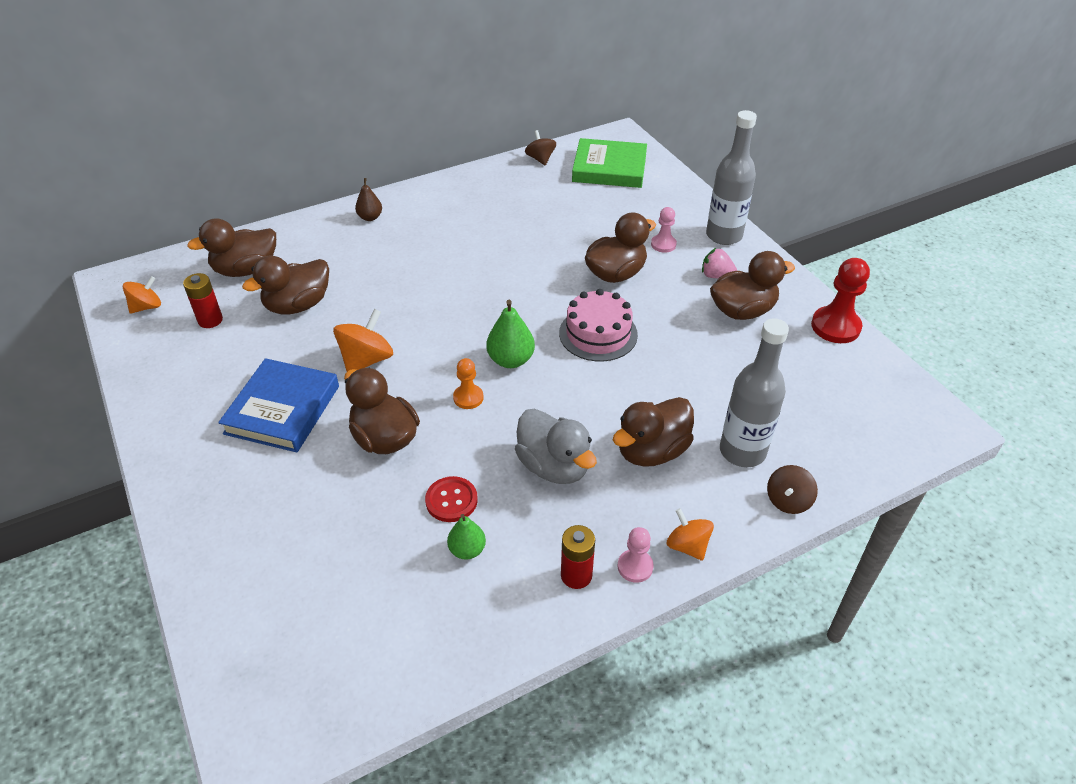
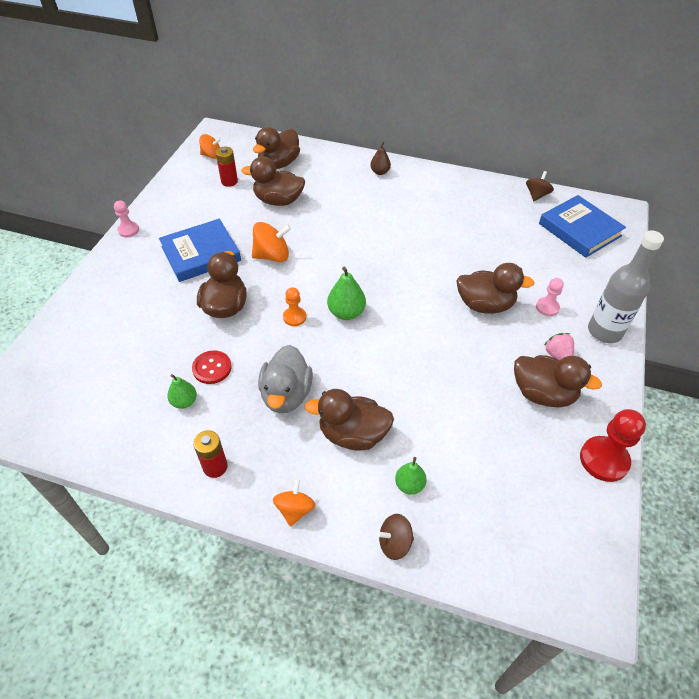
camera: 45 degrees right, 5 degrees up
(246, 270) = (279, 164): brown duck -> brown duck turned 75 degrees counterclockwise
(598, 334) = (420, 335): pink cake -> none
(609, 168) = (579, 230): green book -> blue book
(635, 567) = (250, 492): pink pawn -> pink pawn (128, 230)
(742, 451) = (409, 485): grey bottle -> green pear

